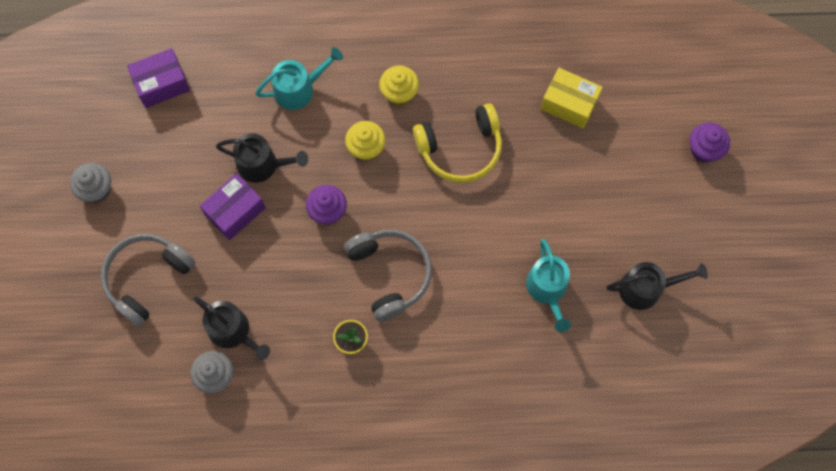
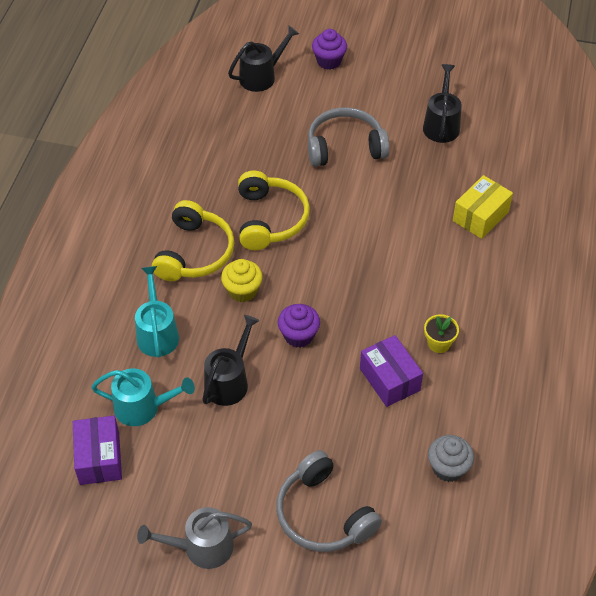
camera: 75 degrees left, 20 degrees down
(96, 189) = (202, 547): grey cupcake -> grey watering can
(233, 331) = (404, 443): black watering can -> black watering can (261, 76)
(235, 211) = (272, 416): purple box -> purple box (389, 379)
(390, 274) = (378, 298): grey headphones -> grey headphones (345, 147)
(399, 93) = (195, 253): yellow cupcake -> yellow headphones
(548, 289) = (425, 188): turquoise watering can -> turquoise watering can (142, 407)
(569, 104) = (254, 135): yellow box -> yellow box (480, 216)

